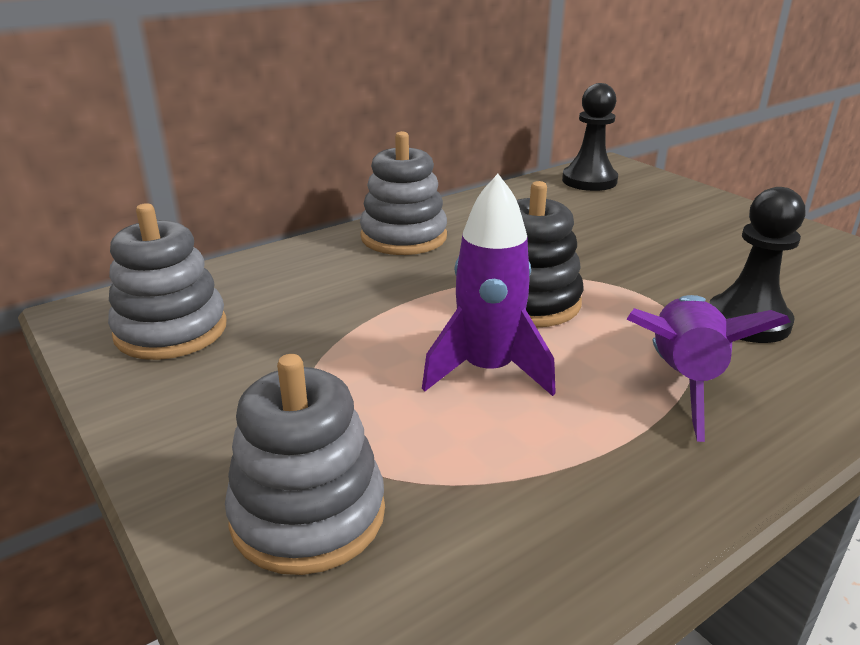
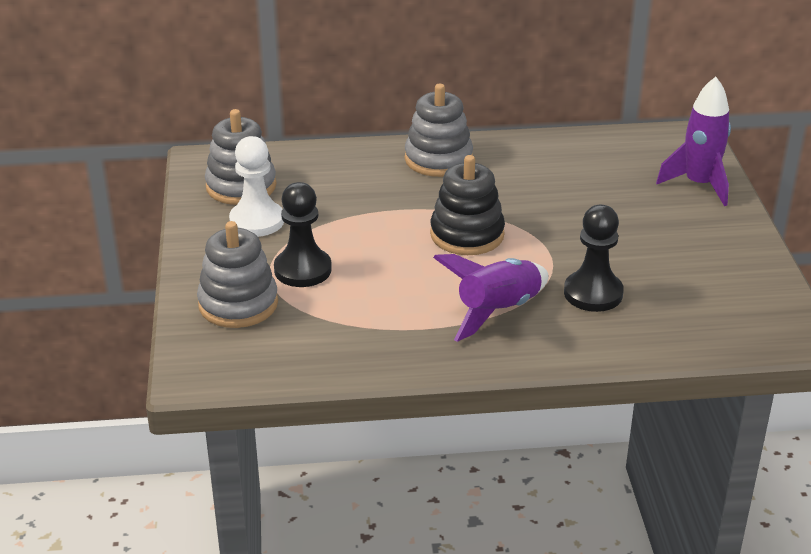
camera: 30 degrees right, 5 degrees up
(232, 369) = (257, 221): none -> white pawn
(488, 370) = (392, 268): purple rocket -> purple rocket (699, 185)
(589, 181) = (645, 147): black pawn -> black pawn (303, 270)

